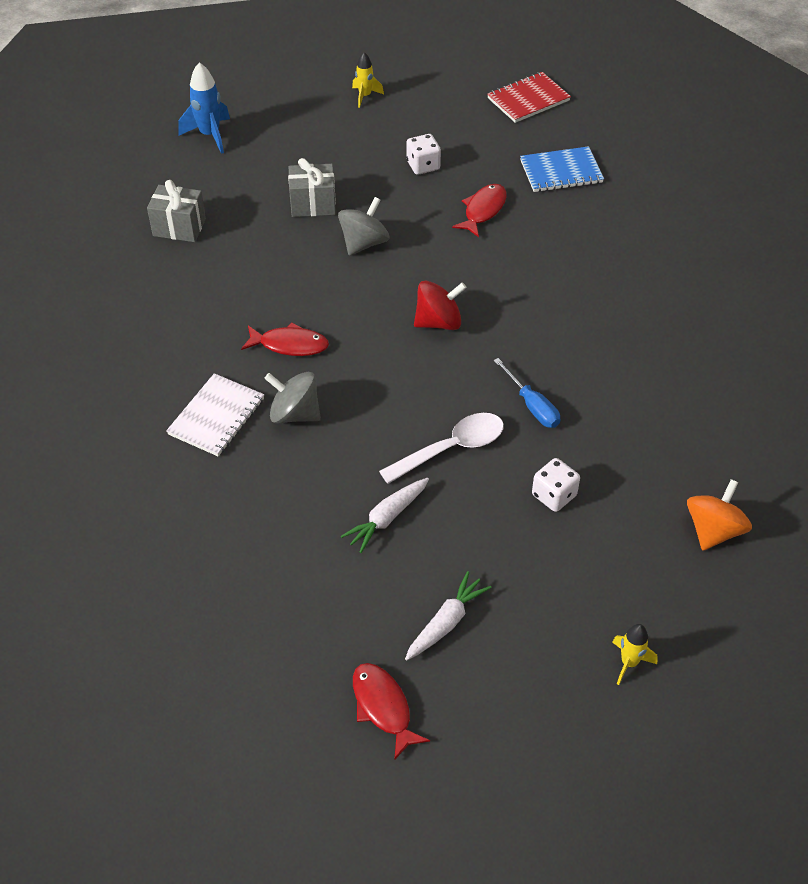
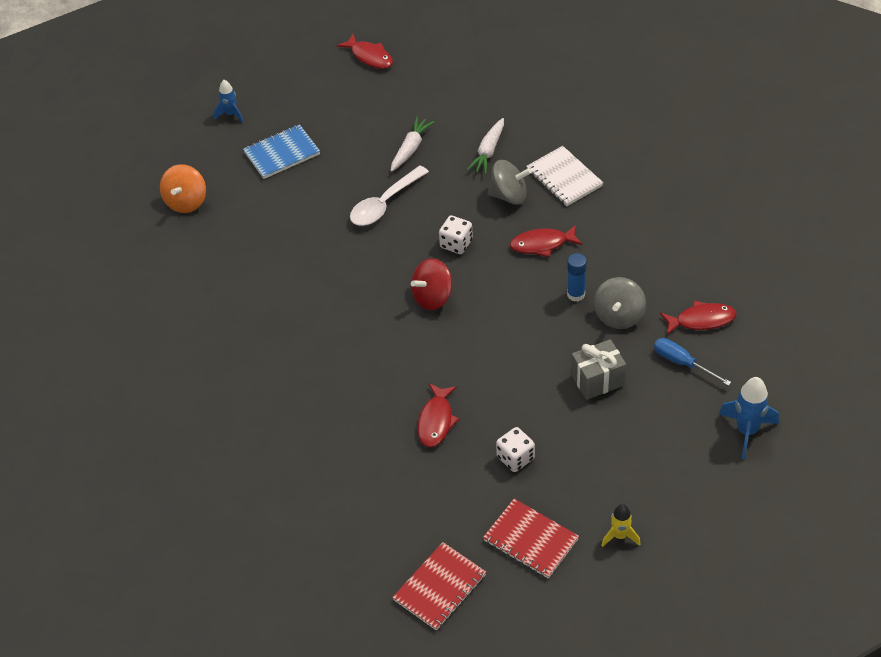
camera: 165 degrees right, 0 degrees up
(179, 227) = (701, 320): grey gift -> red fish
(216, 417) = (564, 178): white notebook -> white notebook turned 45 degrees counterclockwise
(286, 283) = (576, 294): none -> blue glue stick
(364, 243) = (530, 353): grey spinning top -> grey spinning top (619, 316)
(439, 110) = (530, 540): none -> red notebook
(446, 623) = (349, 104): white carrot -> white carrot (488, 151)
(532, 406) = (335, 250): blue screwdriver -> blue screwdriver (682, 363)
(554, 495) = (301, 193): white dice -> white dice (456, 244)
(561, 172) = (375, 492): blue notebook -> blue notebook (282, 153)
(629, 663) = (231, 114): yellow rocket -> blue rocket

